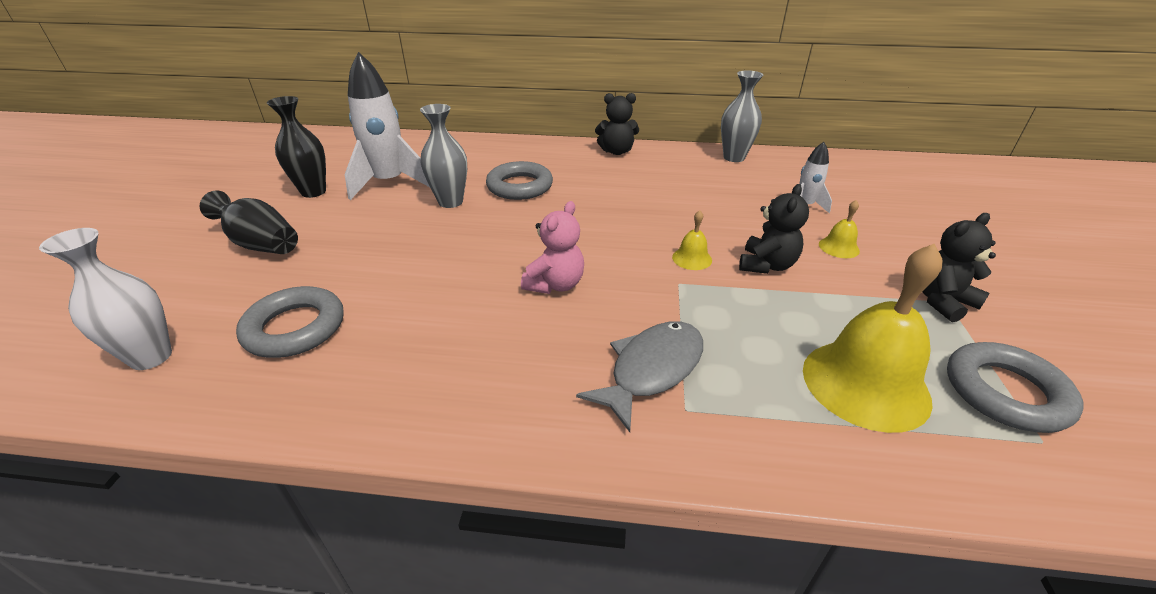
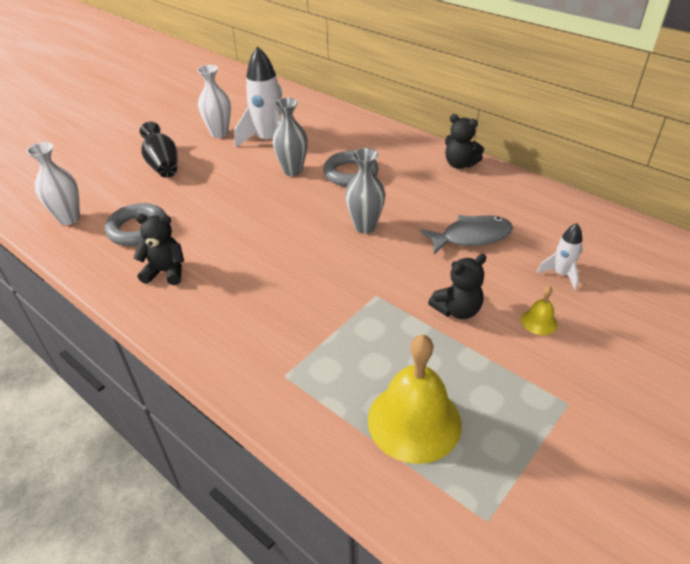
camera: 35 degrees right, 5 degrees up
(313, 192) = (219, 133): black vase -> white vase
(555, 285) = (295, 261): pink teddy bear -> none
(651, 370) = (291, 343): grey fish -> grey fish (471, 237)
(692, 258) = (407, 281): yellow bell -> none
(734, 157) = (558, 204): grey vase -> grey vase (365, 226)
(942, 301) = (564, 401): black teddy bear -> black teddy bear (166, 272)
(1005, 392) = (509, 481): grey ring -> none

